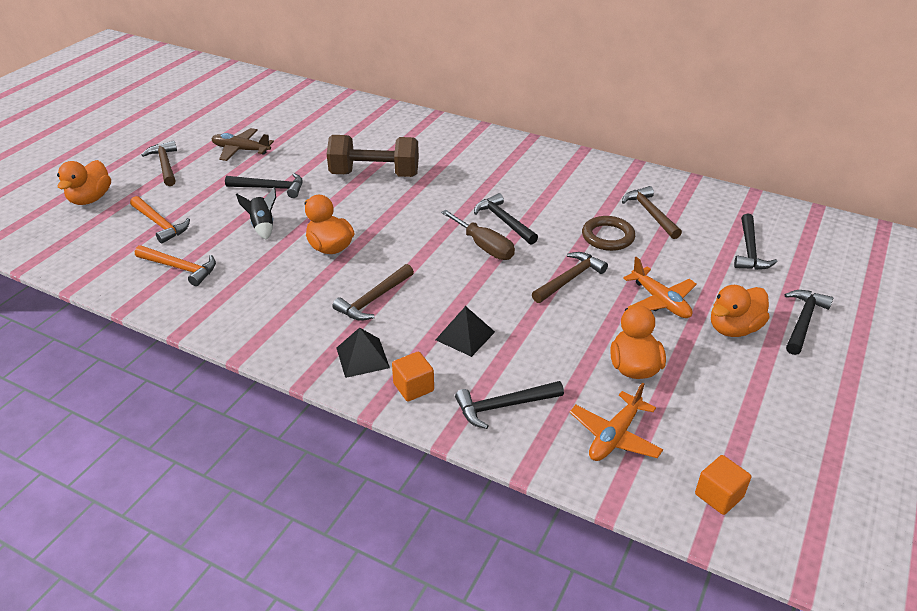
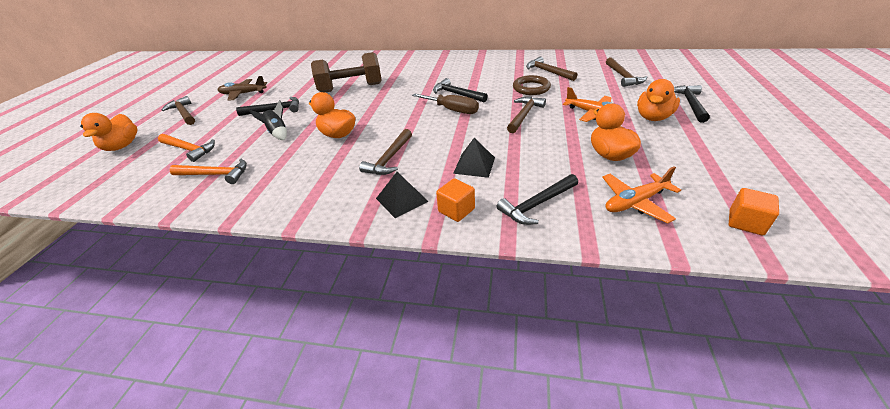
camera: 15 degrees left, 0 degrees up
(614, 436) = (635, 202): orange plane -> orange plane turned 45 degrees clockwise
(749, 250) = (623, 77): black hammer -> brown hammer

